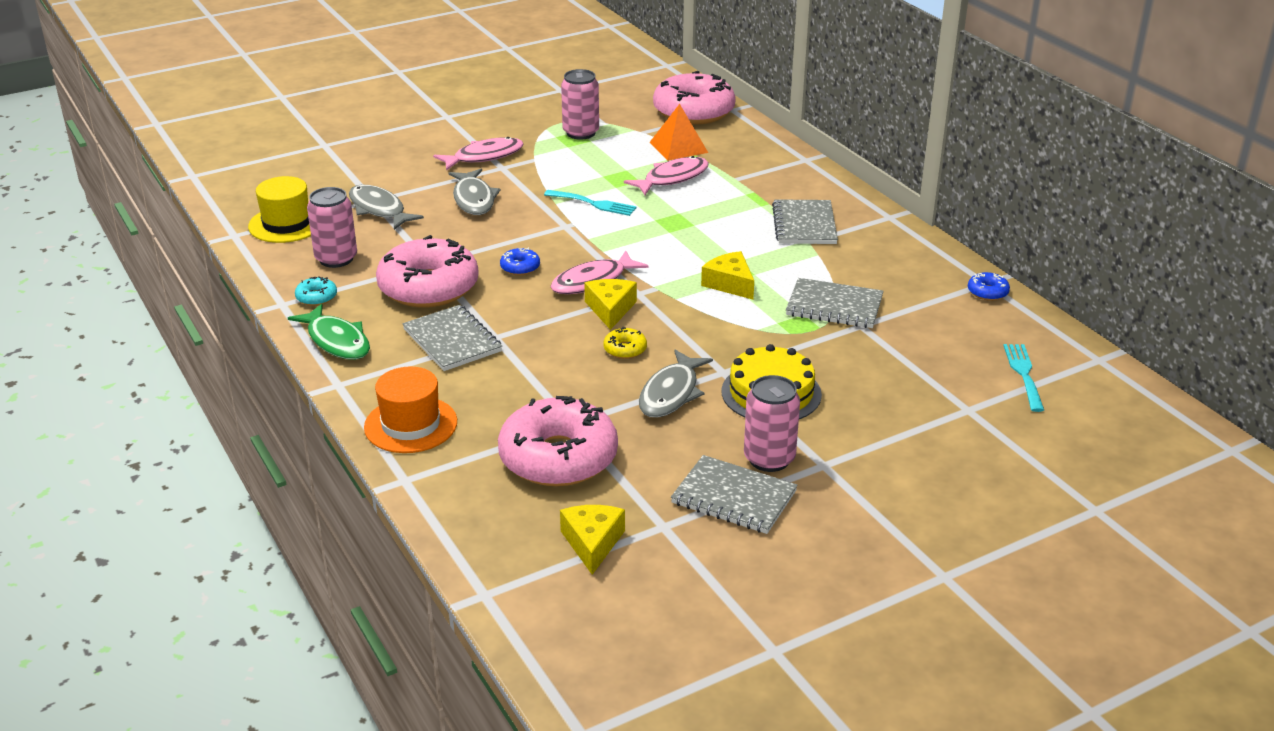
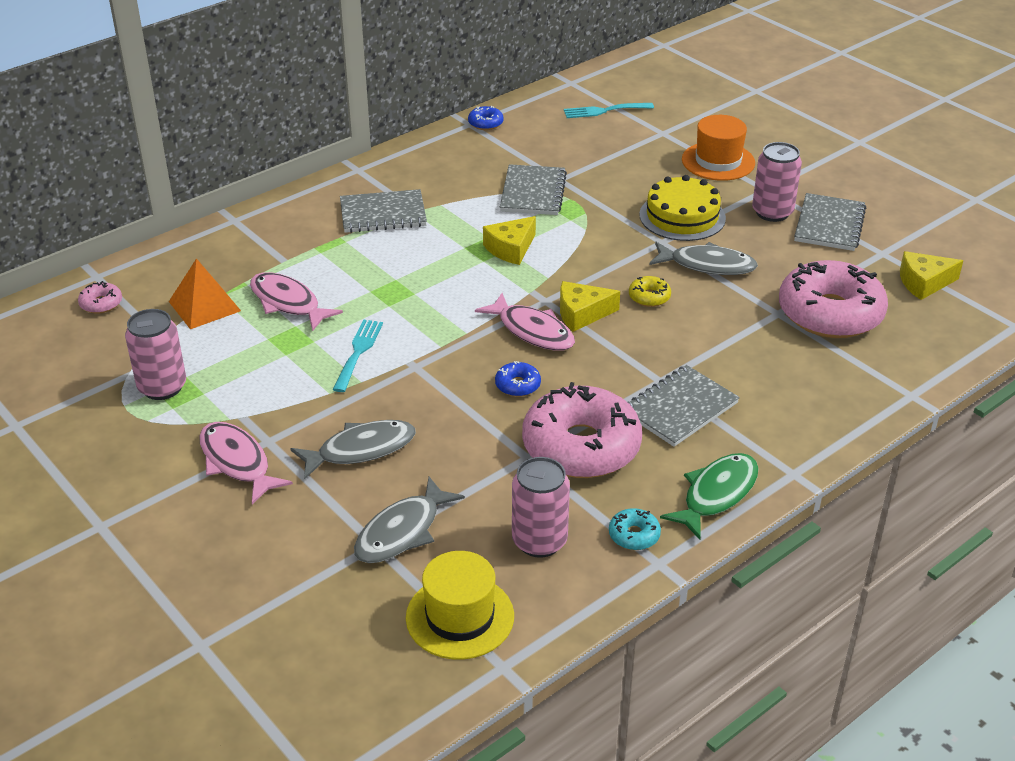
camera: 100 degrees left, 5 degrees up
(411, 425) = (832, 408): orange hat -> orange hat (718, 161)
(693, 111) = (101, 304): pink donut -> pink donut, size x0.41

